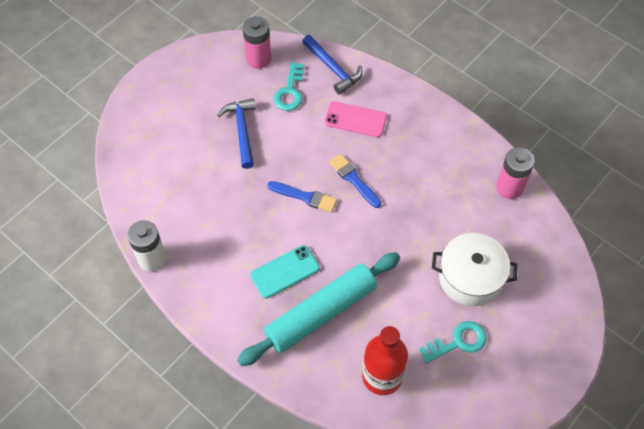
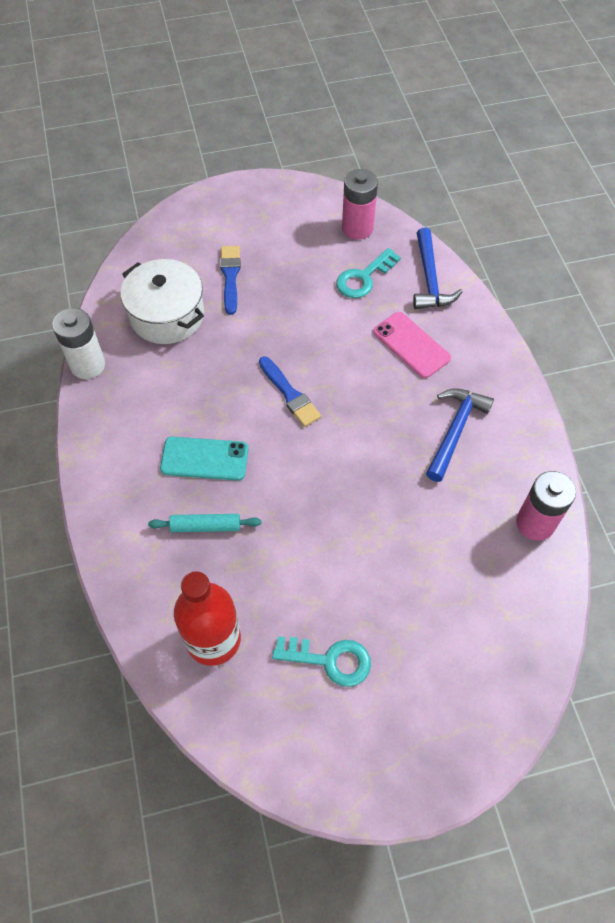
camera: 35 degrees right, 0 degrees up
(242, 131) = (280, 290): blue hammer -> blue hammer (455, 430)
(321, 313) = (205, 526): turquoise rolling pin -> turquoise rolling pin, size x0.44
(354, 179) = (357, 407): blue brush -> blue brush (230, 276)
(470, 278) = (403, 596): white pot -> white pot (167, 315)

